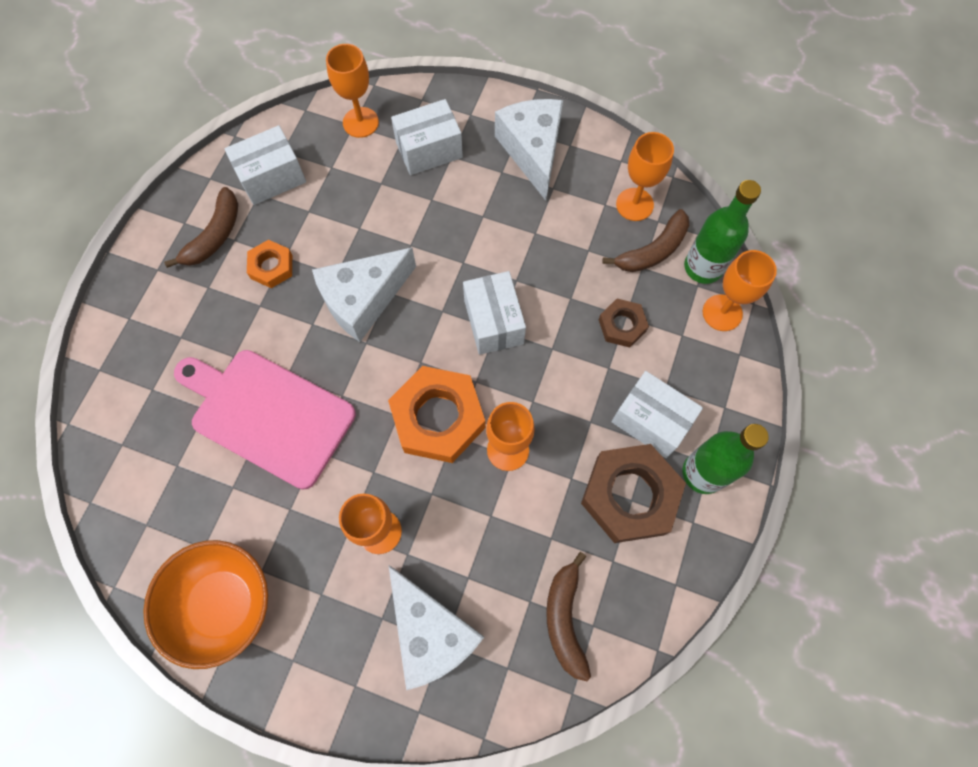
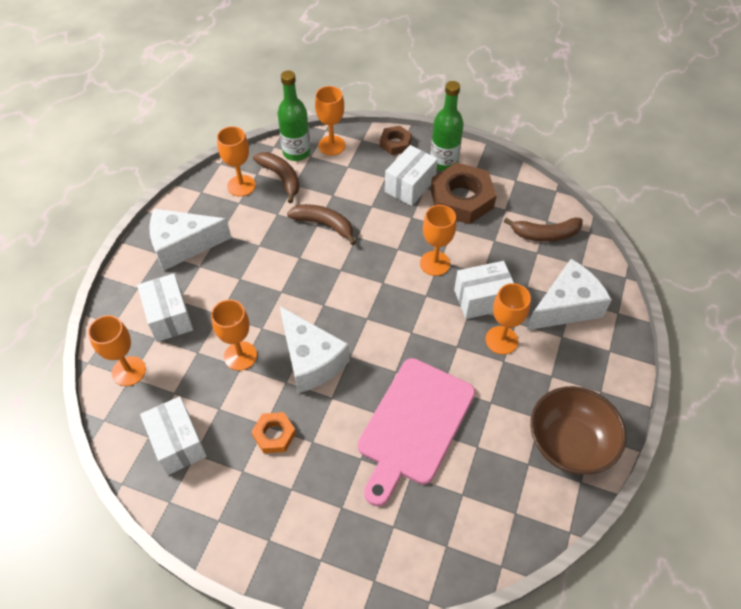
camera: 90 degrees left, 15 degrees down
(215, 235) = (236, 489): brown banana -> brown banana (324, 224)
(223, 604) = (569, 443): orange bowl -> brown bowl
(373, 226) = (240, 356): none -> orange goblet
(438, 418) = (412, 305): orange nut -> none
(493, 322) = (334, 271): white box -> white box (482, 299)
(622, 325) = (339, 197): brown nut -> brown nut (395, 143)

